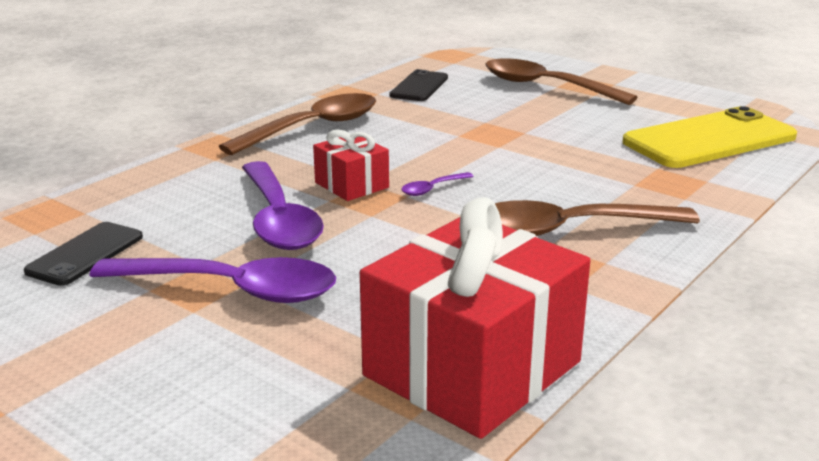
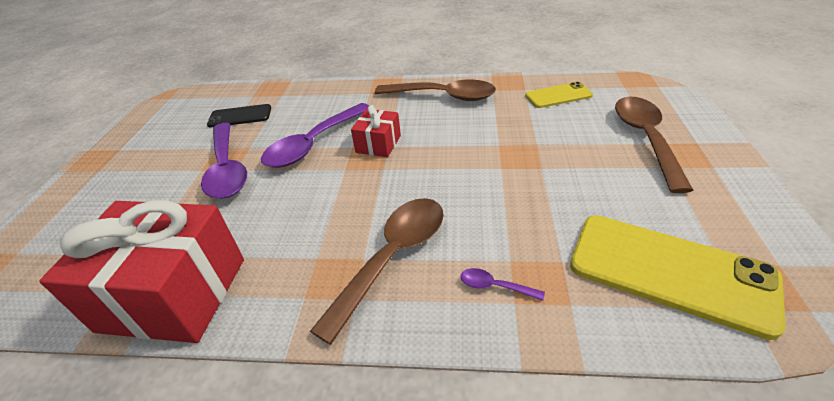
camera: 60 degrees right, 15 degrees up
(419, 87) = (558, 96): black phone -> yellow phone
(432, 189) = (401, 173): purple spoon -> purple spoon (494, 286)
(569, 229) = (393, 258): brown spoon -> brown spoon turned 75 degrees clockwise

